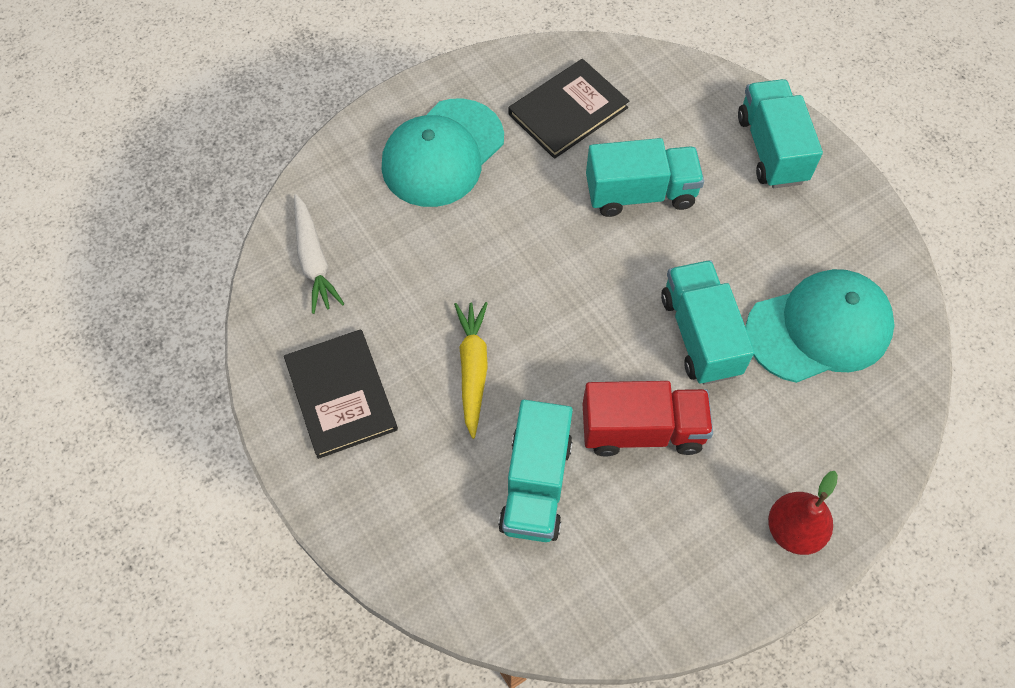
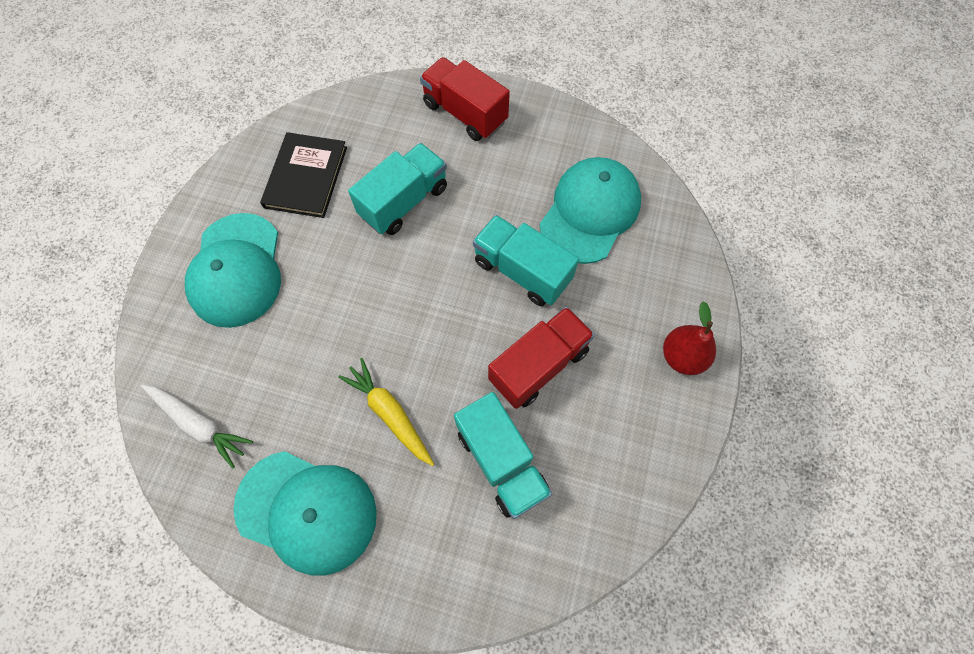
camera: 40 degrees left, 5 degrees up
(341, 395) = (307, 511): black book -> turquoise cap
(771, 149) = (465, 113): turquoise truck -> red truck

